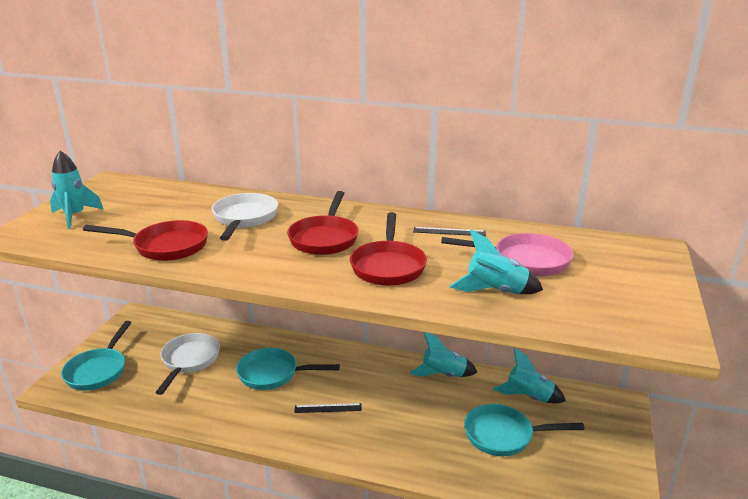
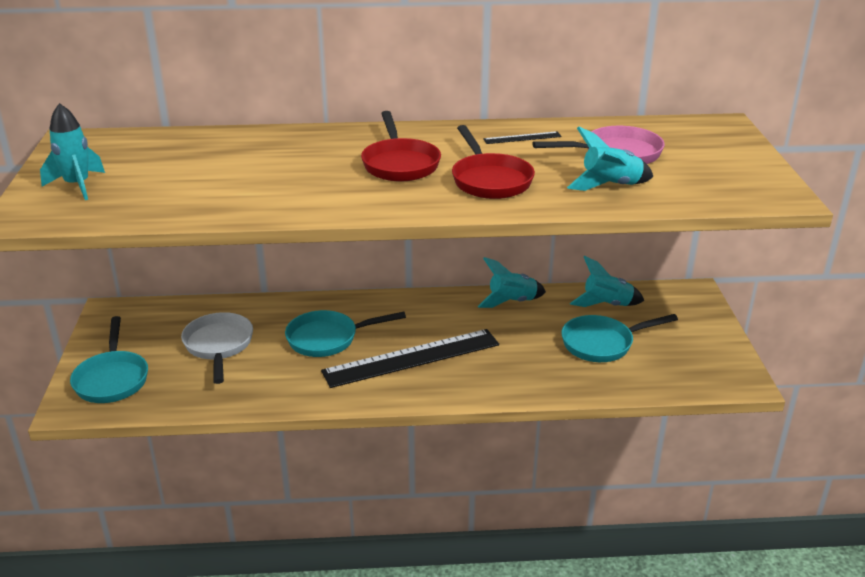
camera: 20 degrees left, 5 degrees up
(165, 246) = (229, 200): red pan -> none
(244, 219) = (290, 157): white pan -> none
(328, 408) = (412, 358): black ruler -> black ruler, size x2.40

